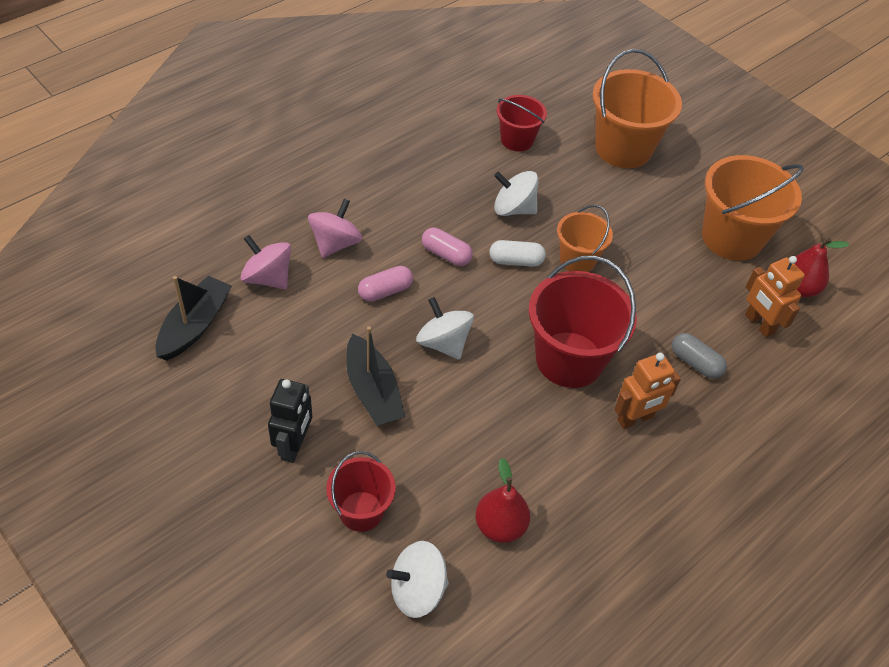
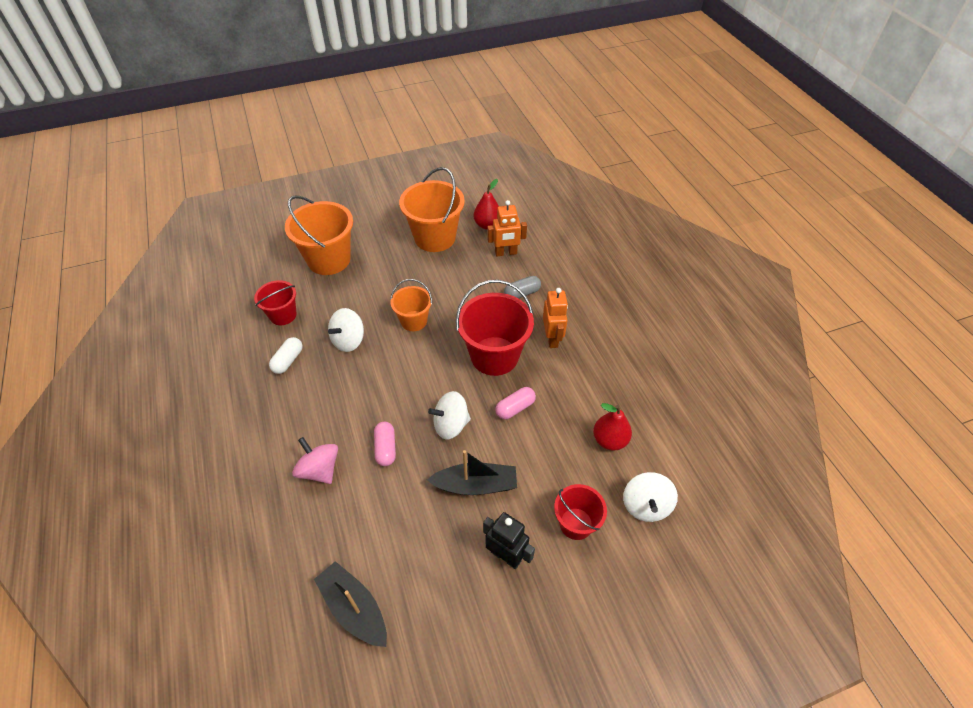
camera: 65 degrees left, 0 degrees up
(268, 278) = (330, 533): pink spinning top -> none
(446, 254) = (370, 396): pink capsule -> pink capsule (515, 408)
(516, 261) = (397, 356): white capsule -> white capsule (288, 360)

